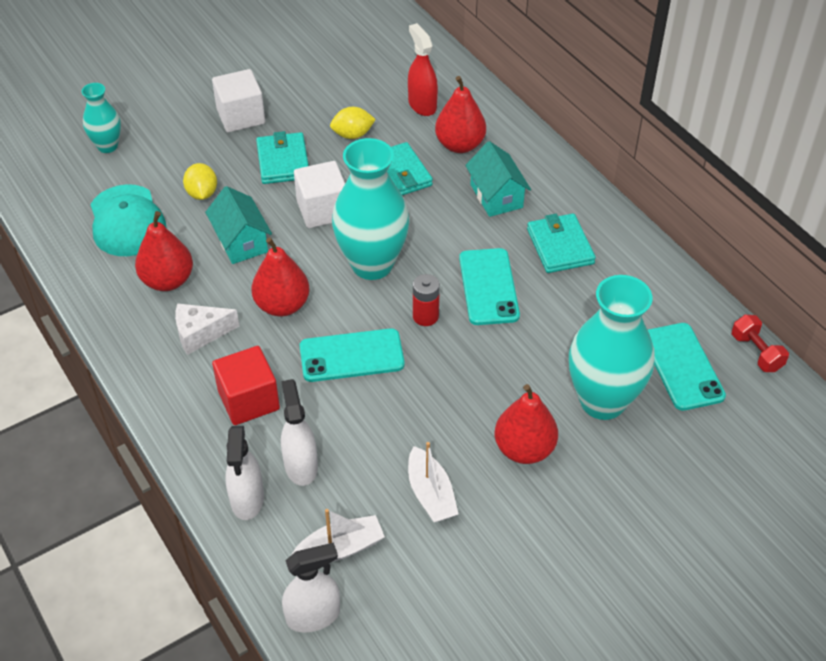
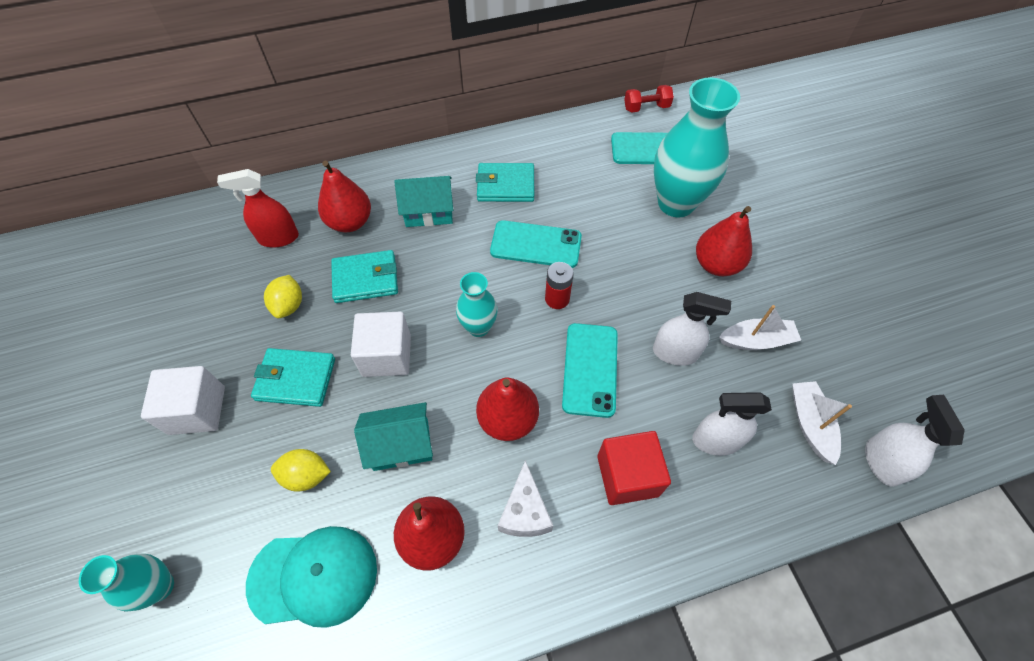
camera: 75 degrees left, 10 degrees up
(247, 499) = (751, 498): white spray bottle -> white spray bottle (675, 353)
(372, 264) = (478, 327): turquoise vase -> turquoise vase, size x0.53

